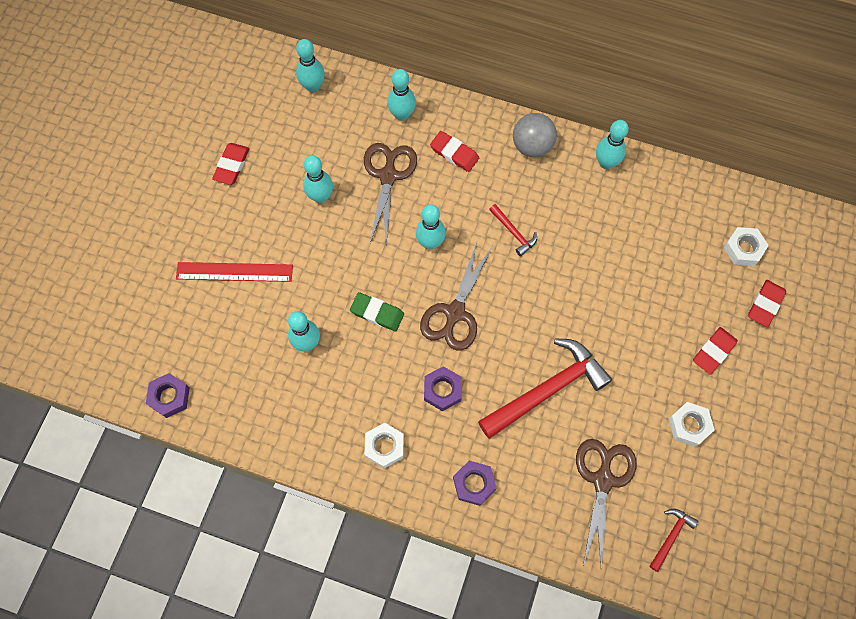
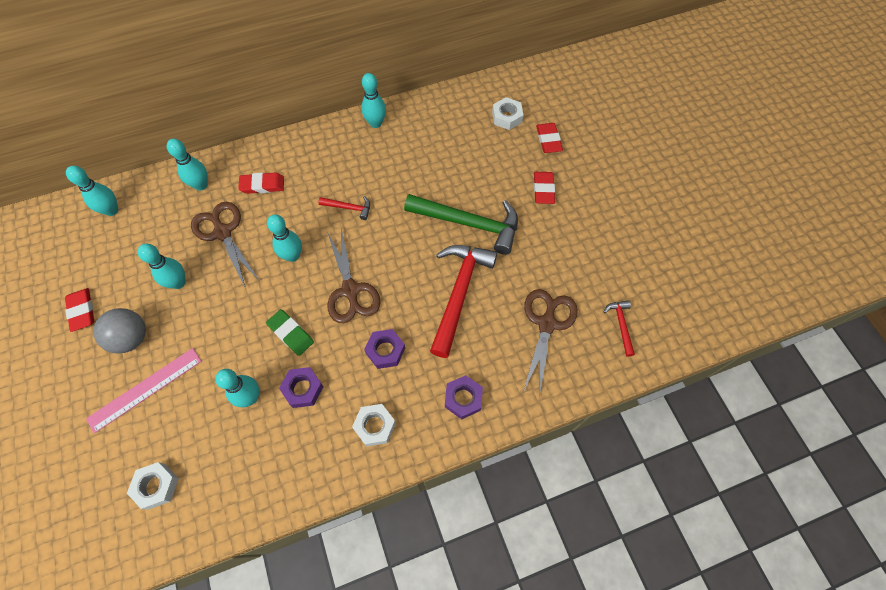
camera: 40 degrees left, 5 degrees down
(169, 397) = (159, 534): purple nut -> purple nut (303, 389)
(234, 272) = (145, 389): red ruler -> pink ruler
(377, 313) = (291, 333): green eraser -> green eraser turned 60 degrees clockwise
(532, 146) = (316, 145): grey ball -> grey ball (131, 338)
(603, 480) = (547, 323): brown scissors -> brown scissors turned 45 degrees clockwise
(611, 331) = (469, 223): none -> green hammer
(689, 425) = (569, 246): white nut -> white nut (156, 486)

